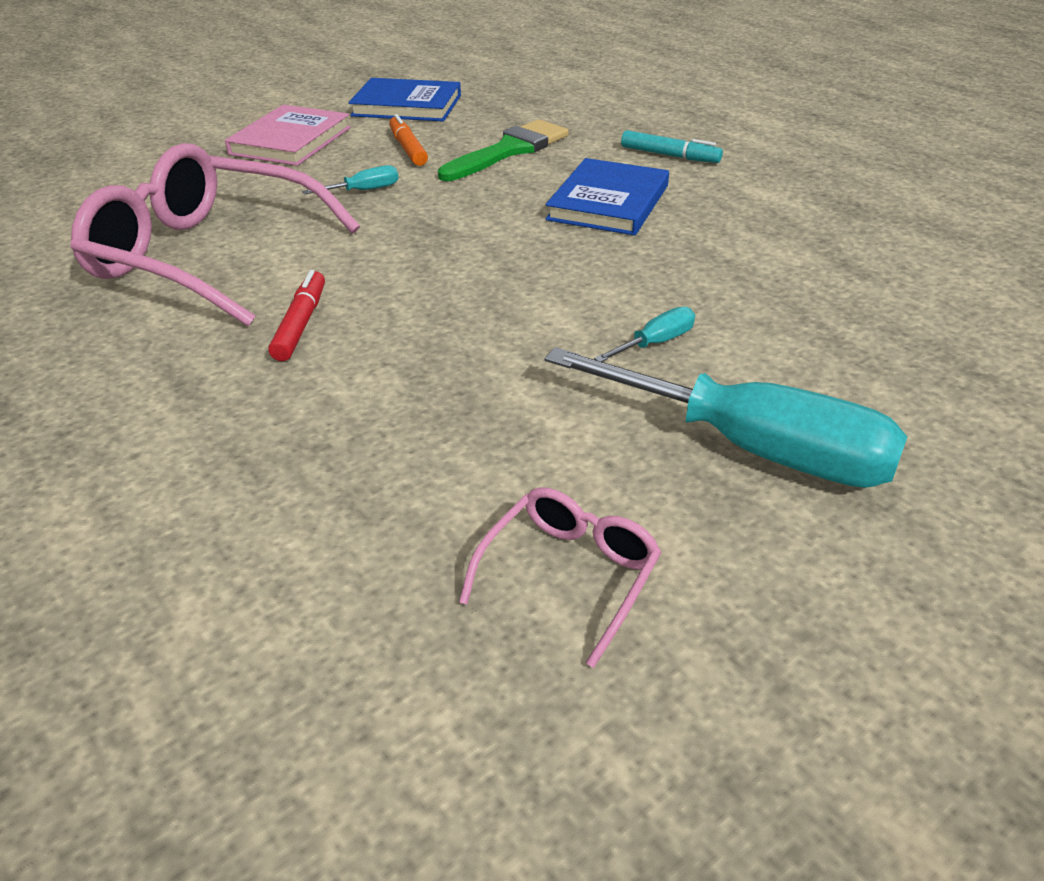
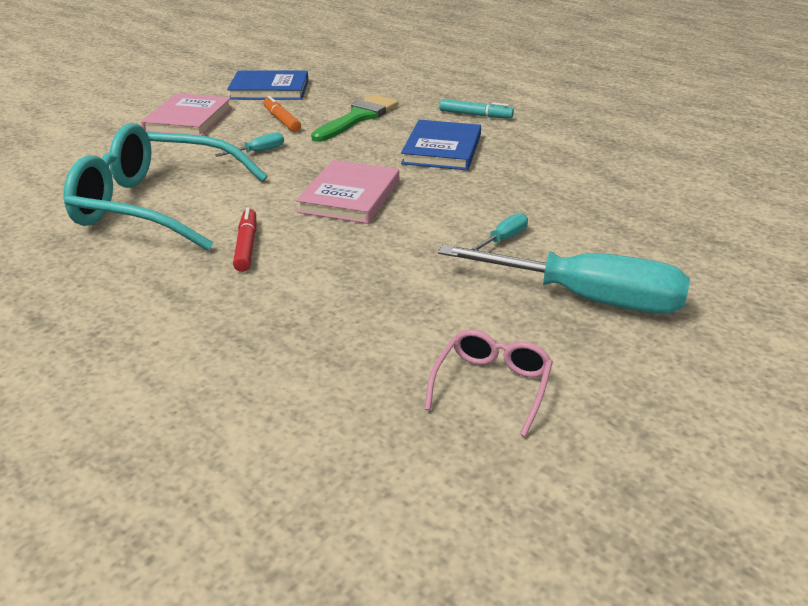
camera: 10 degrees left, 5 degrees down
(206, 256) = (156, 205): pink glasses -> turquoise glasses
(461, 262) = (350, 196): none -> pink book

